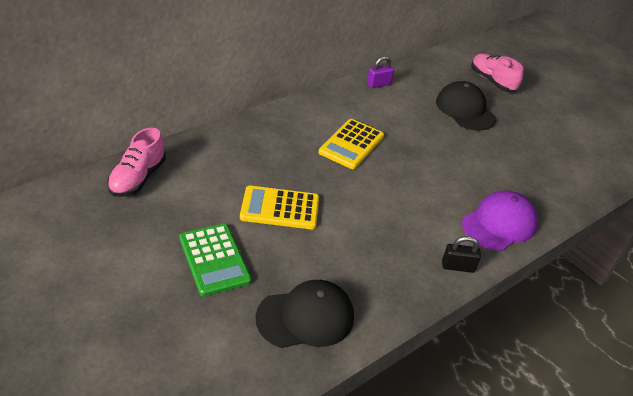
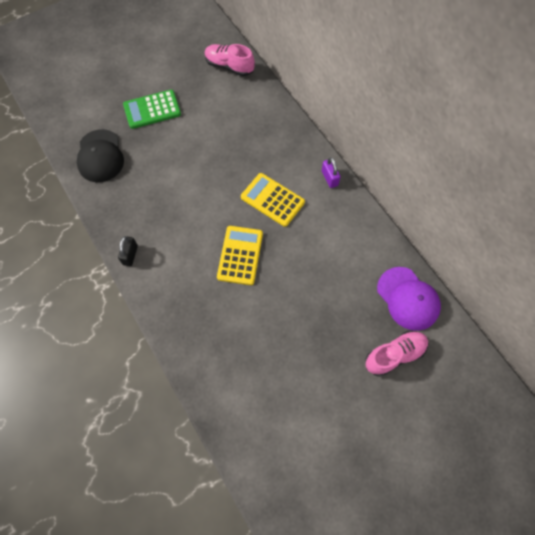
camera: 100 degrees right, 25 degrees up
(280, 208) = (196, 146): yellow calculator -> yellow calculator (240, 255)
(378, 84) = (369, 234): purple padlock -> purple padlock (329, 178)
(465, 110) = (334, 310): black cap -> none
(499, 224) = (172, 298): purple cap -> purple cap (408, 298)

